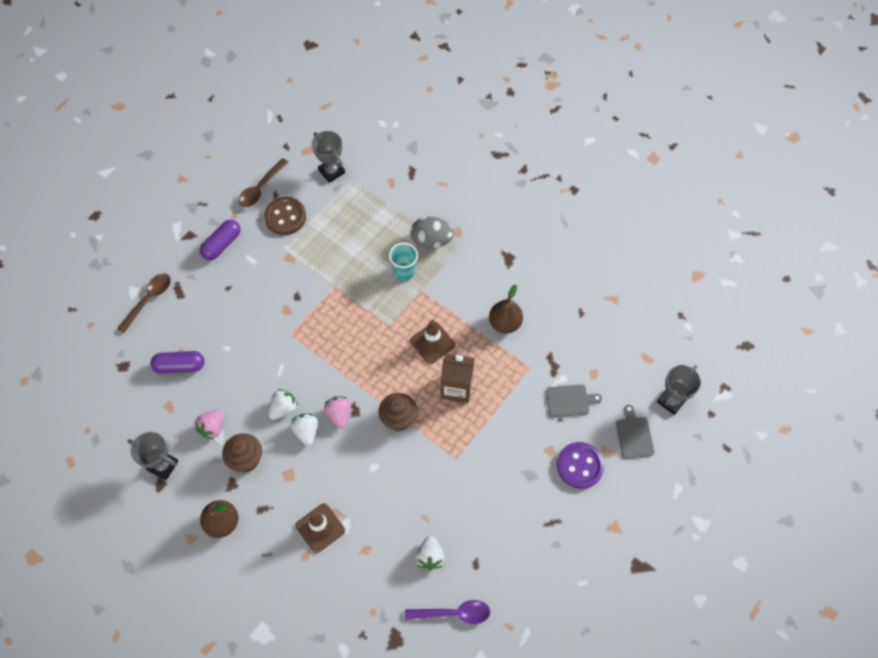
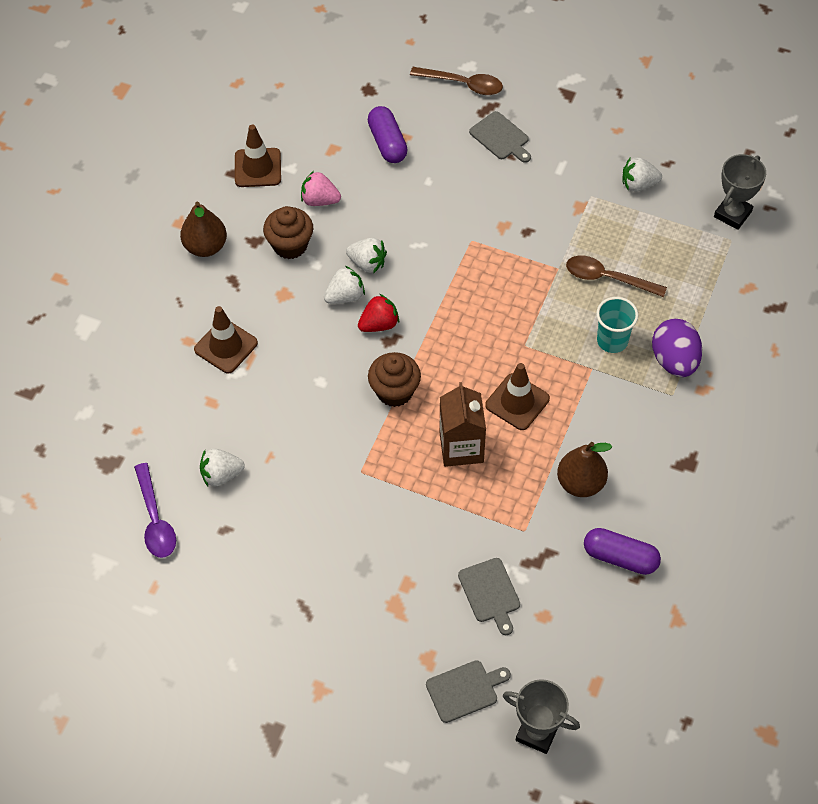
camera: 75 degrees right, 5 degrees down
(163, 466) = (258, 168): grey trophy -> brown traffic cone
(208, 289) = (501, 137): none -> grey cutting board
(222, 244) = (569, 131): purple capsule -> purple capsule (620, 557)
(260, 188) = (670, 145): brown spoon -> brown spoon (607, 278)
(285, 217) = (638, 184): brown button -> white strawberry
(339, 414) = (379, 324): pink strawberry -> red strawberry
(431, 241) = (674, 360): grey egg -> purple egg
(580, 466) = (396, 627): purple button -> none

